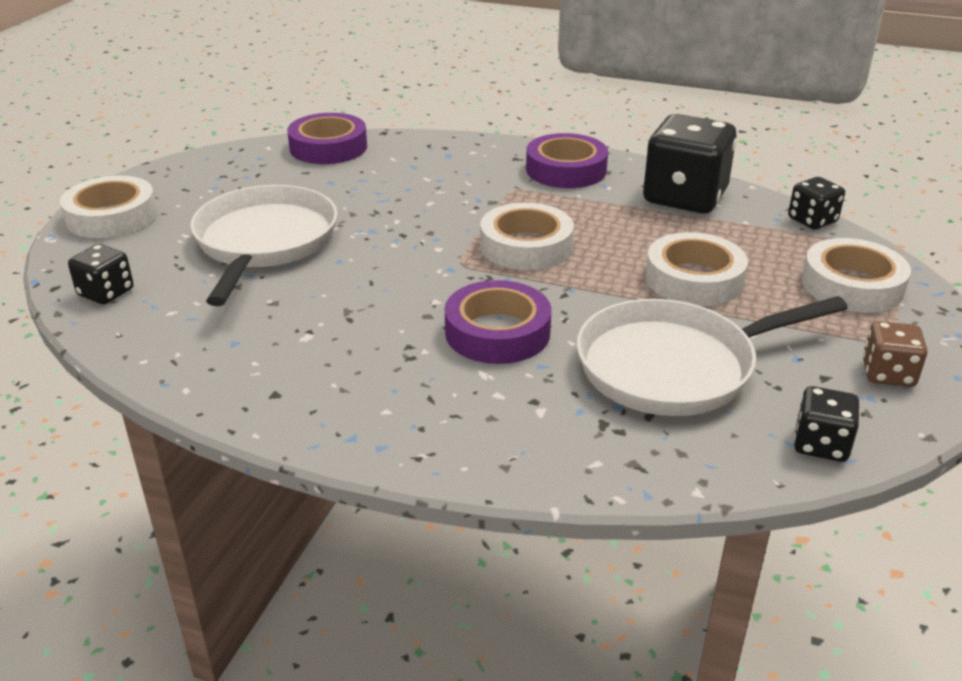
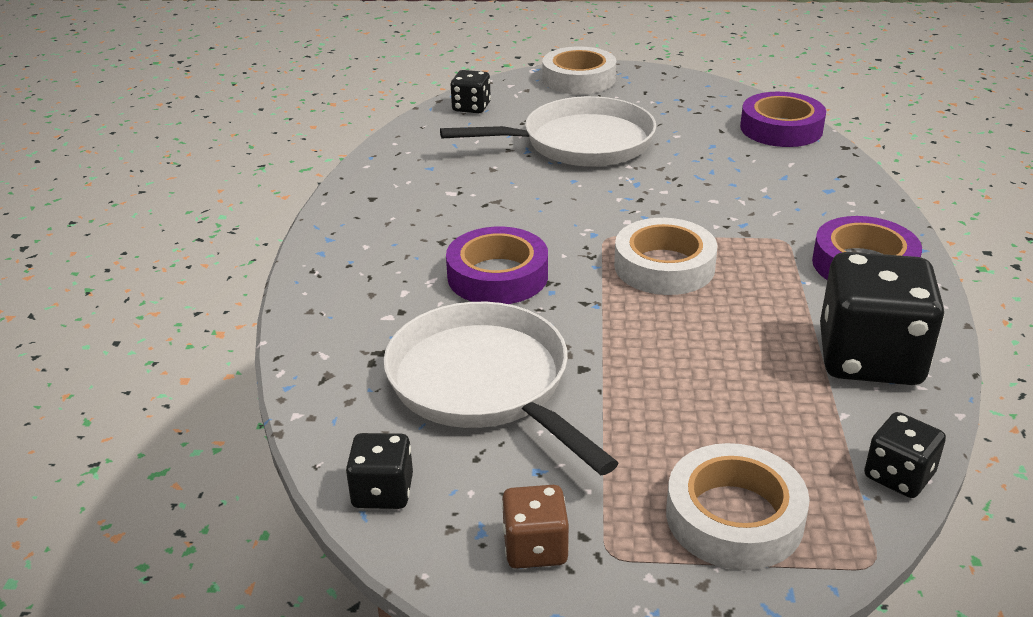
camera: 75 degrees right, 0 degrees up
(694, 279) = (666, 382): white tape -> none

